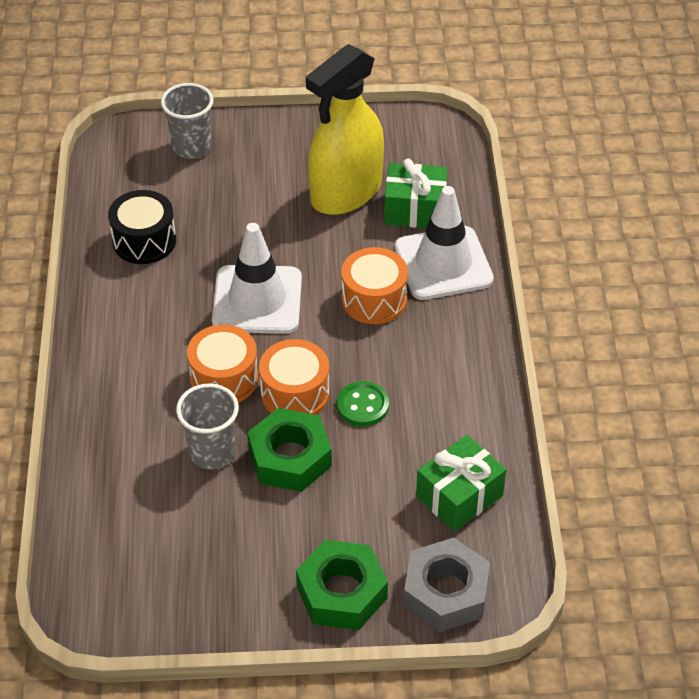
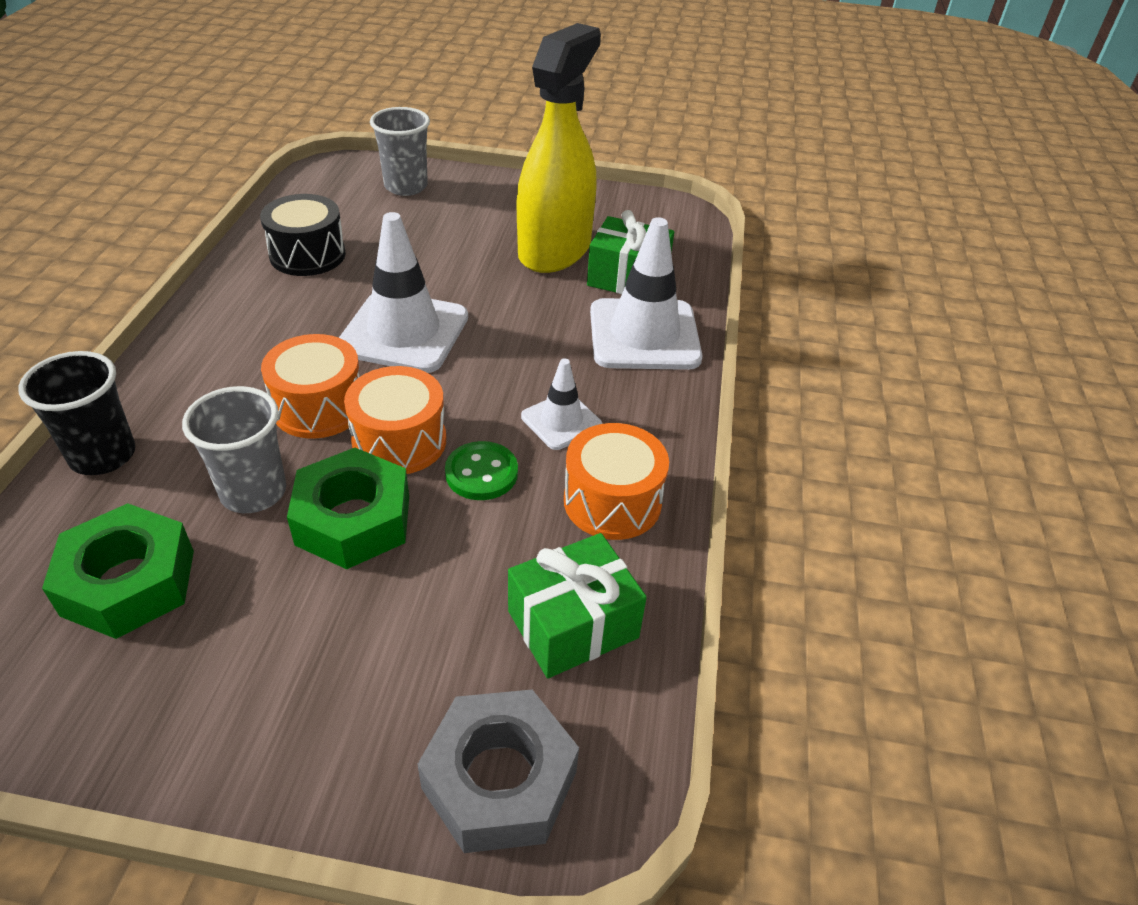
camera: 10 degrees right, 5 degrees down
(91, 449) = (103, 455): none -> black cup
(342, 592) = (333, 740): green nut -> green nut (129, 582)
(346, 192) = (555, 250): yellow spray bottle -> yellow spray bottle turned 150 degrees clockwise
(374, 299) = (545, 356): orange drum -> orange drum (612, 501)
(404, 353) = (561, 421): none -> white traffic cone

